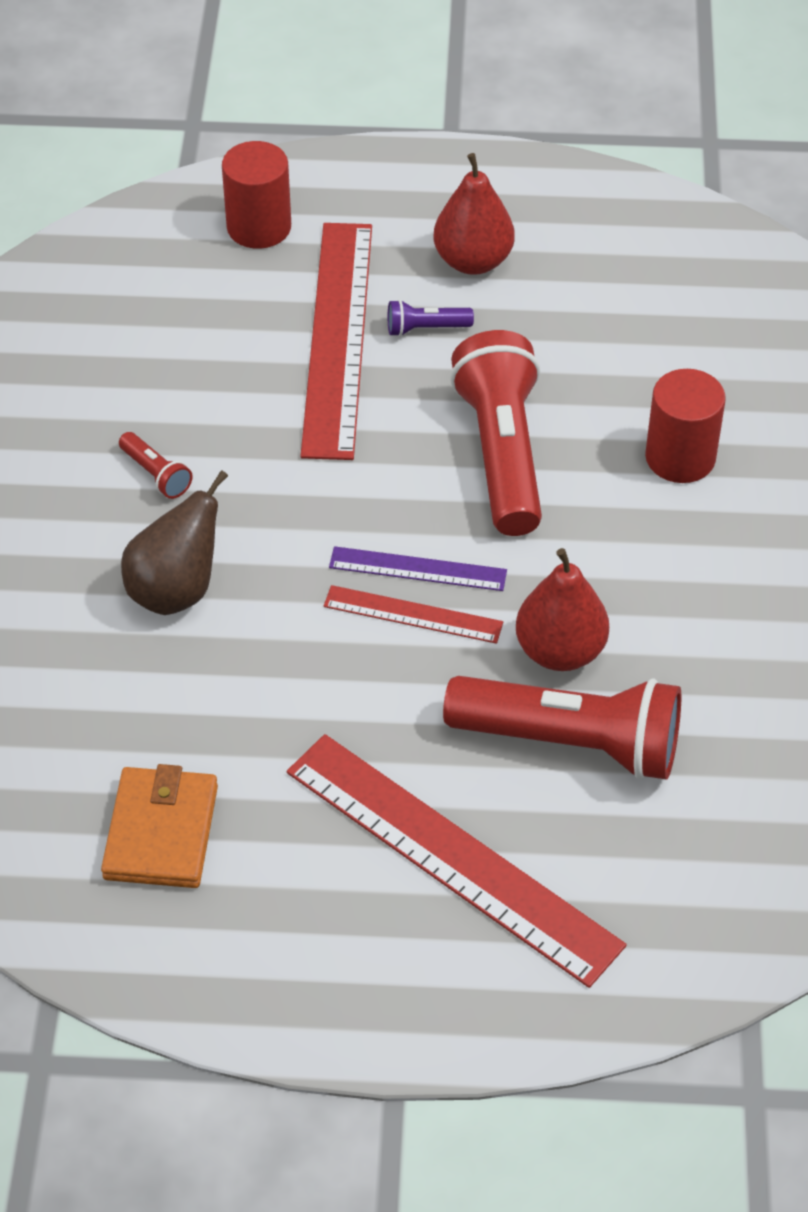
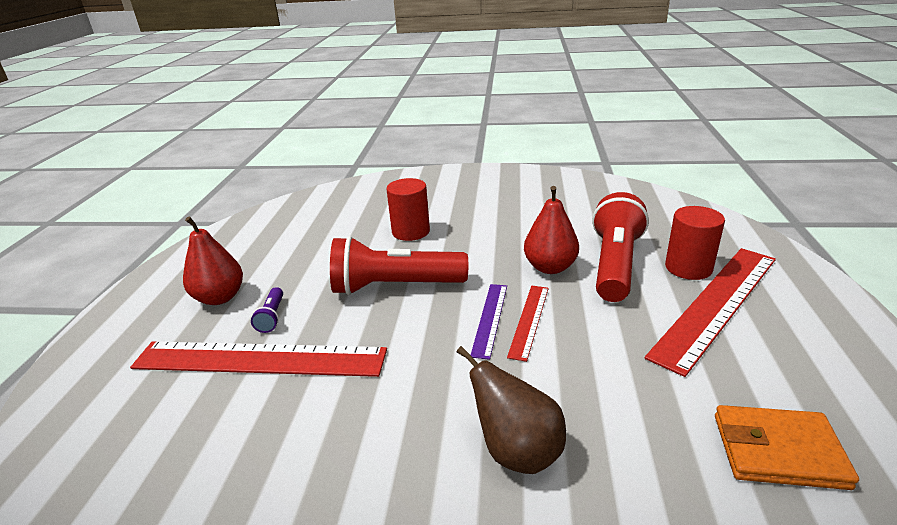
camera: 85 degrees left, 20 degrees down
(156, 474) = (377, 473): red flashlight -> none
(259, 227) = (103, 409): red cylinder -> red cylinder (688, 268)

